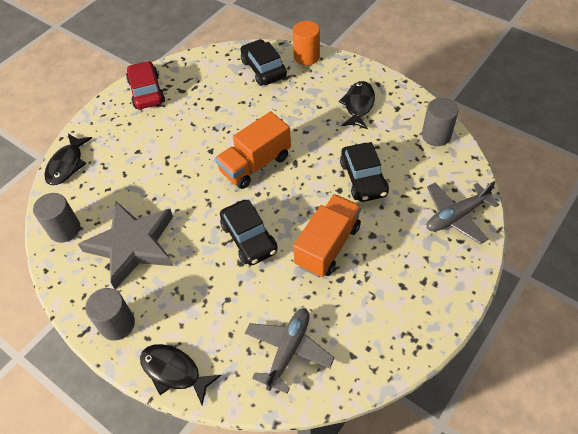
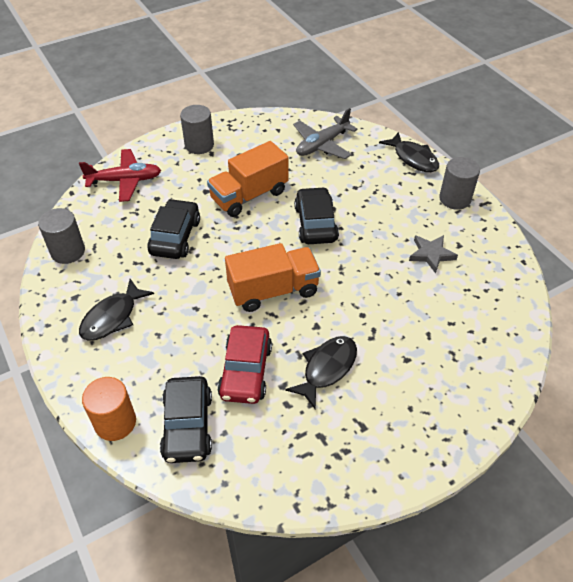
camera: 160 degrees left, 5 degrees down
(65, 229) = (503, 294): grey cylinder -> grey cylinder (199, 145)
(67, 165) = (501, 374): black fish -> black fish (327, 368)
(132, 245) = (431, 254): grey star -> grey star, size x0.48
(146, 92) = (373, 456): red car -> red car (245, 371)
(456, 216) = (125, 180): grey plane -> red plane

